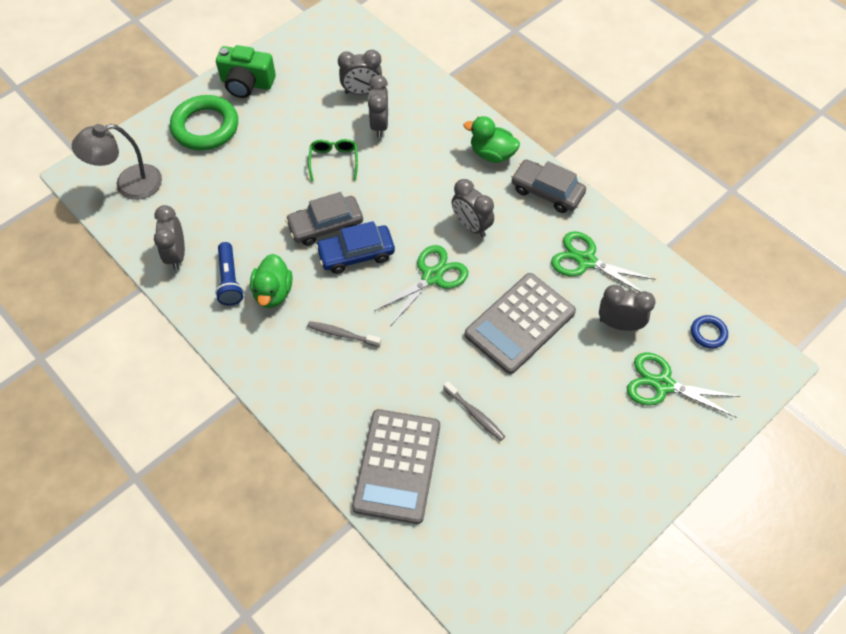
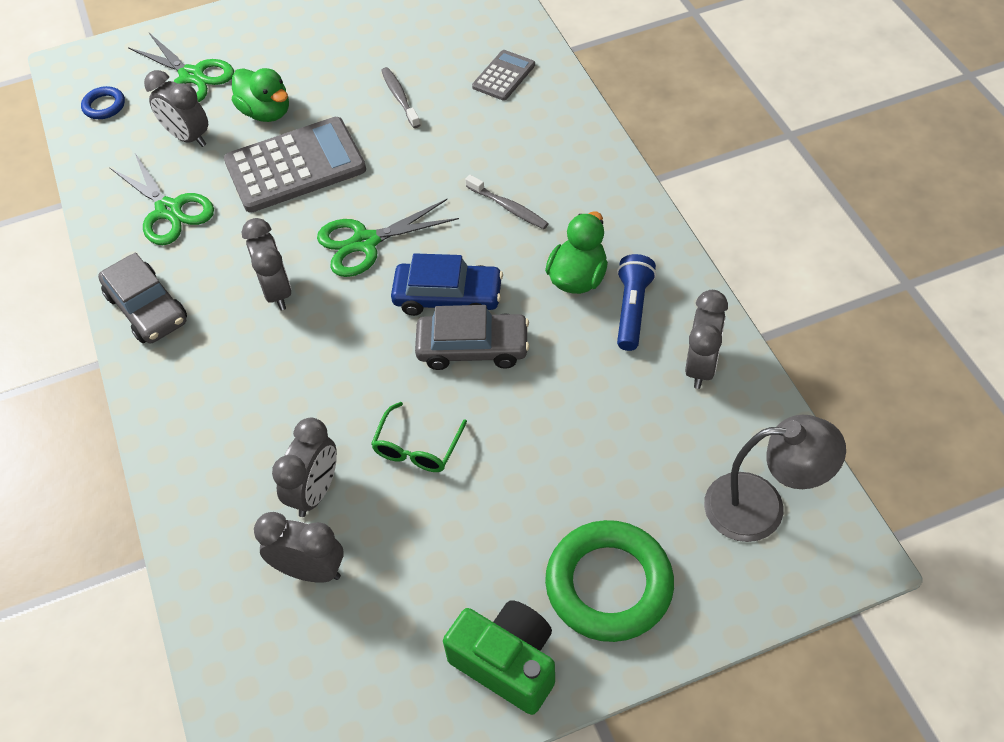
camera: 155 degrees left, 5 degrees down
(397, 466) = (503, 76): grey calculator -> grey calculator, size x0.51
(492, 154) = (179, 387): green duck -> green duck (266, 112)

